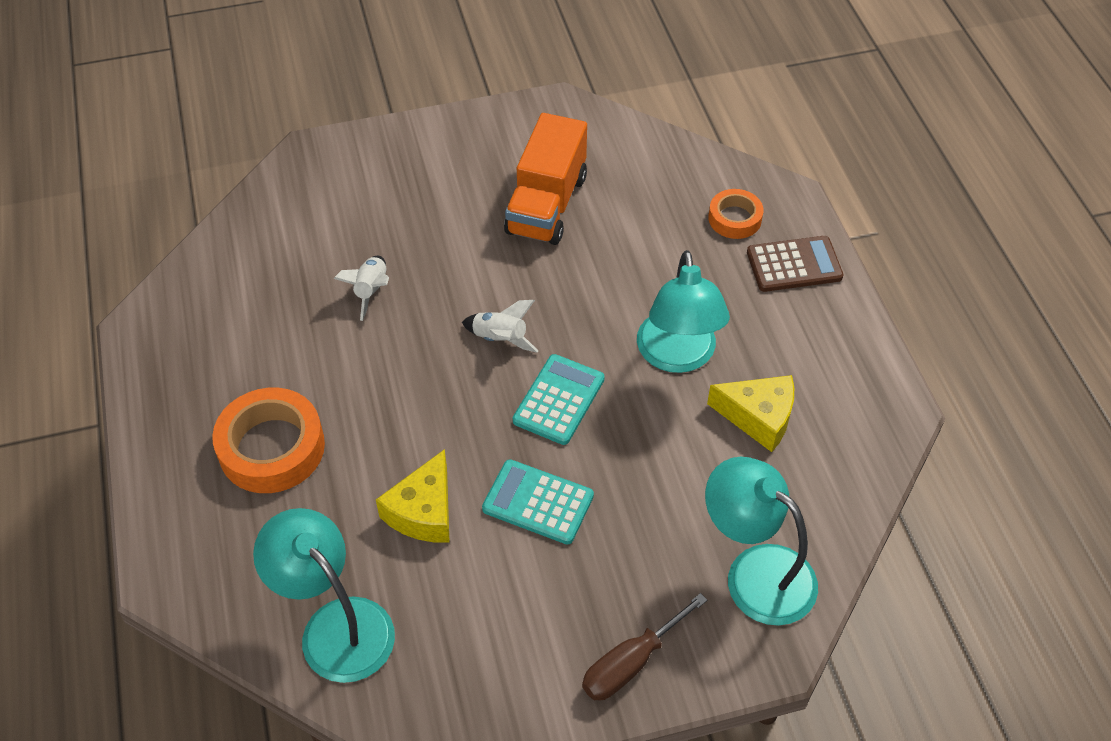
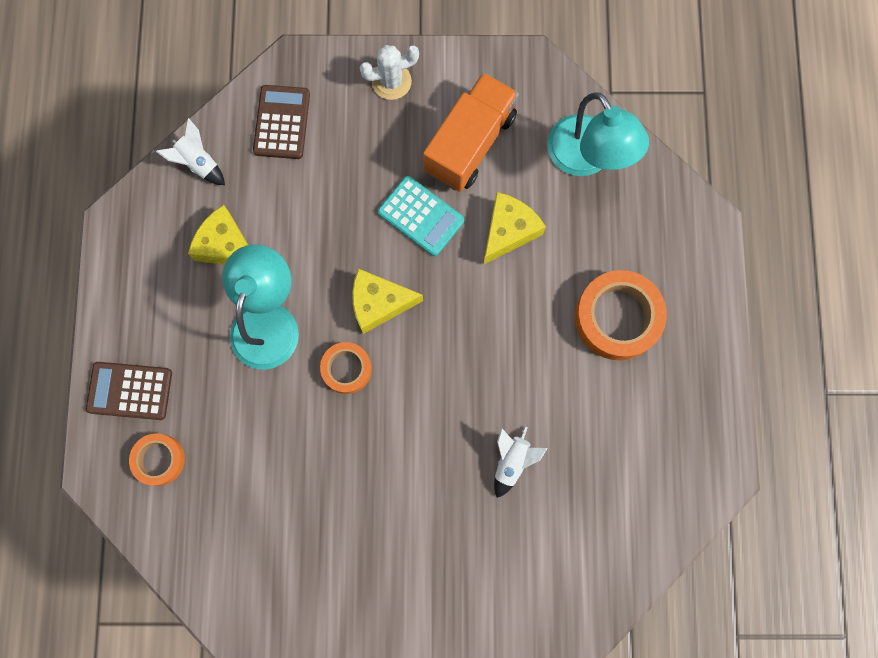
camera: 165 degrees left, 25 degrees up
(500, 339) = (410, 377): white rocket -> white rocket (198, 163)
(546, 204) = (327, 525): orange truck -> orange truck (470, 143)
(559, 400) = (379, 303): turquoise calculator -> yellow cheese
(573, 331) = (346, 369): none -> orange tape
(631, 663) = (391, 81): brown screwdriver -> white cactus
(755, 572) = (282, 122): turquoise lamp -> brown calculator

